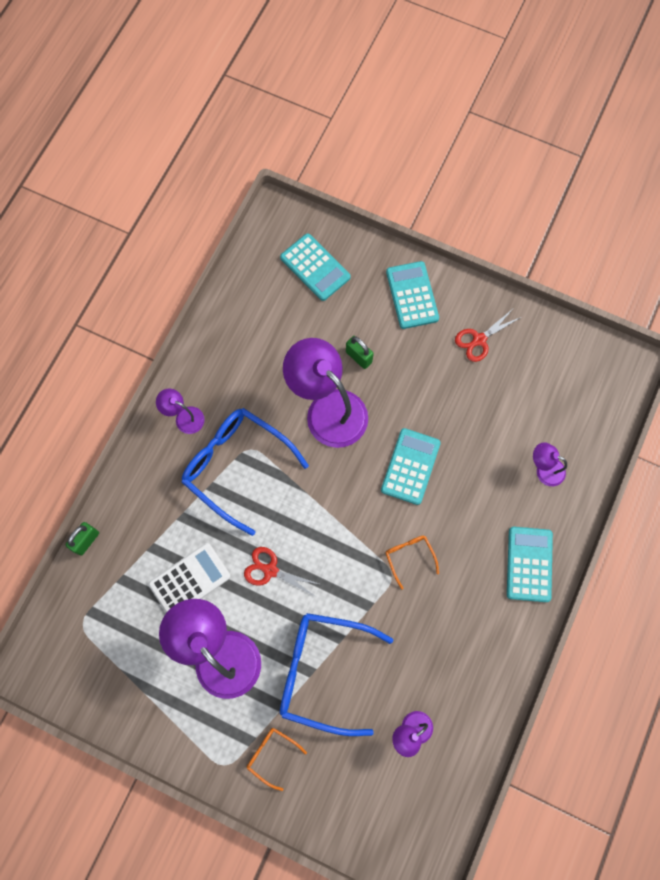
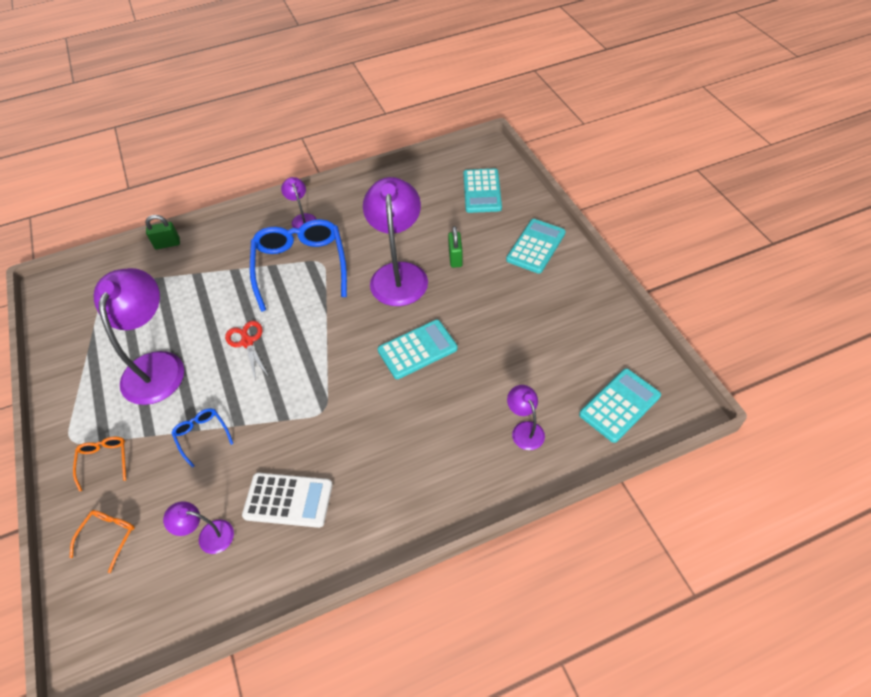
camera: 45 degrees right, 20 degrees down
(190, 580) = (194, 309): white calculator -> white calculator (288, 500)
(324, 672) = (202, 436): blue glasses -> blue glasses, size x0.45
(409, 557) = (349, 409): orange glasses -> orange glasses (108, 537)
(479, 340) = (560, 305): red scissors -> none
(529, 564) = (437, 490): turquoise calculator -> turquoise calculator (619, 405)

